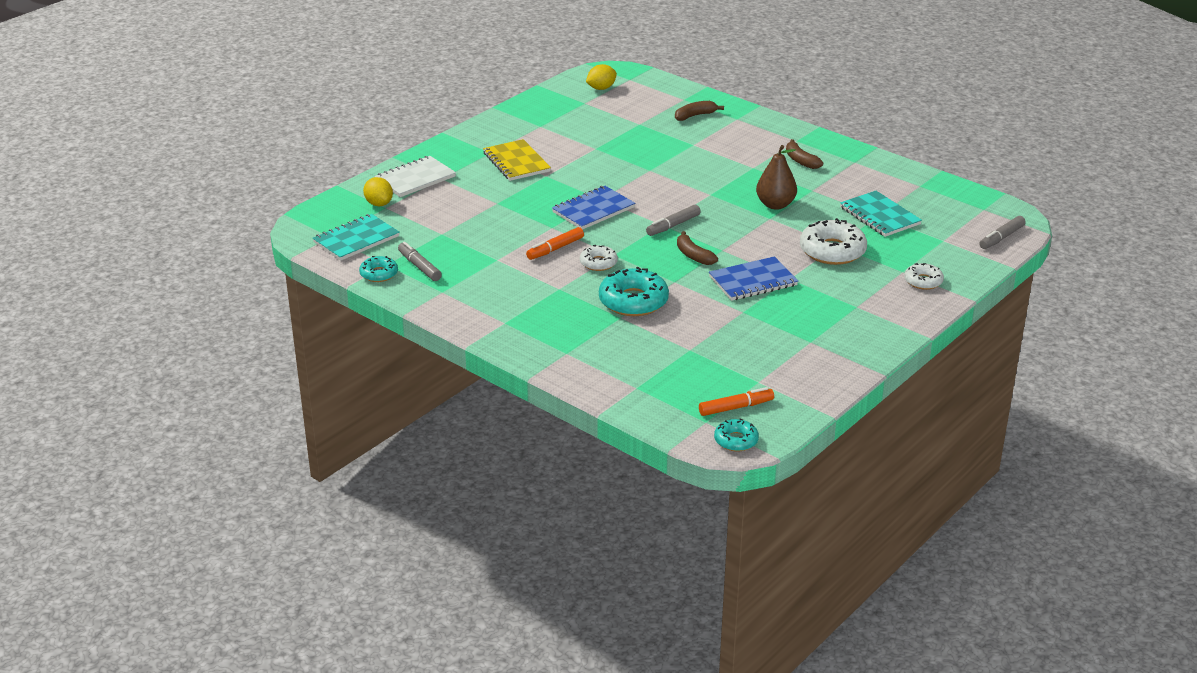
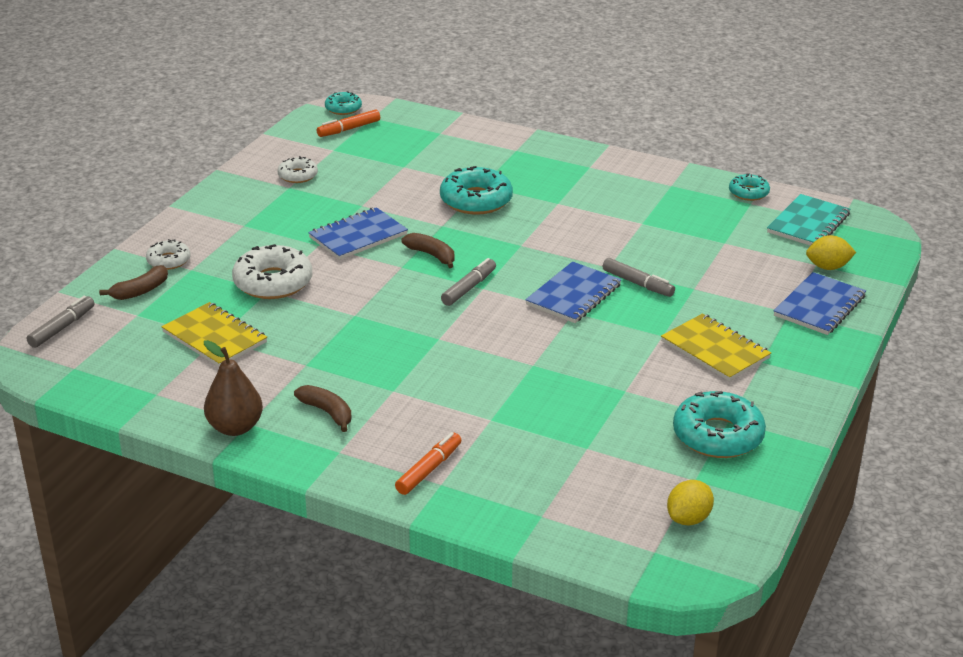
camera: 165 degrees right, 0 degrees up
(379, 204) = (828, 267): yellow lemon -> yellow lemon turned 45 degrees counterclockwise
(415, 179) = (819, 306): white notebook -> blue notebook
(419, 267) = (715, 205): grey marker -> grey marker (637, 283)
(554, 119) = (717, 435): none -> turquoise donut
(555, 249) = (588, 242): orange marker -> orange marker (428, 470)
(598, 263) = (532, 233): white donut -> white donut (298, 175)
(695, 115) = (509, 479): brown banana -> brown banana (140, 291)
(775, 205) = (351, 334): brown pear -> brown pear (235, 427)
(880, 216) = (214, 337): turquoise notebook -> yellow notebook

